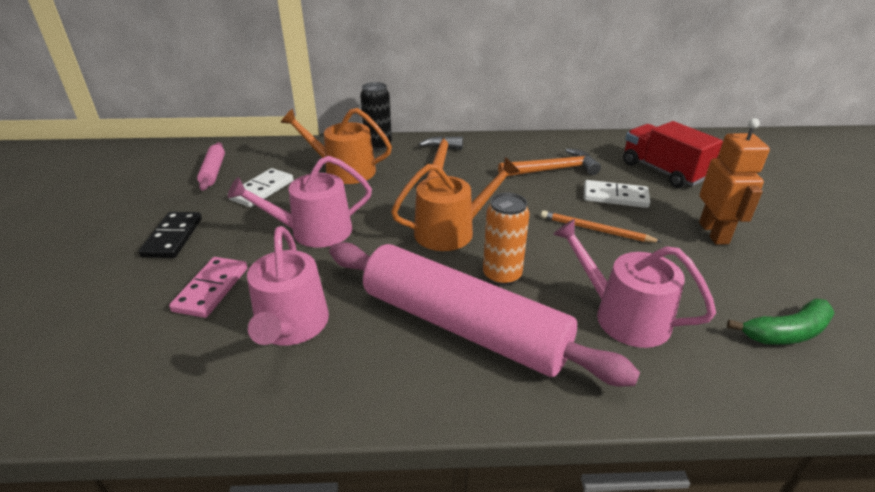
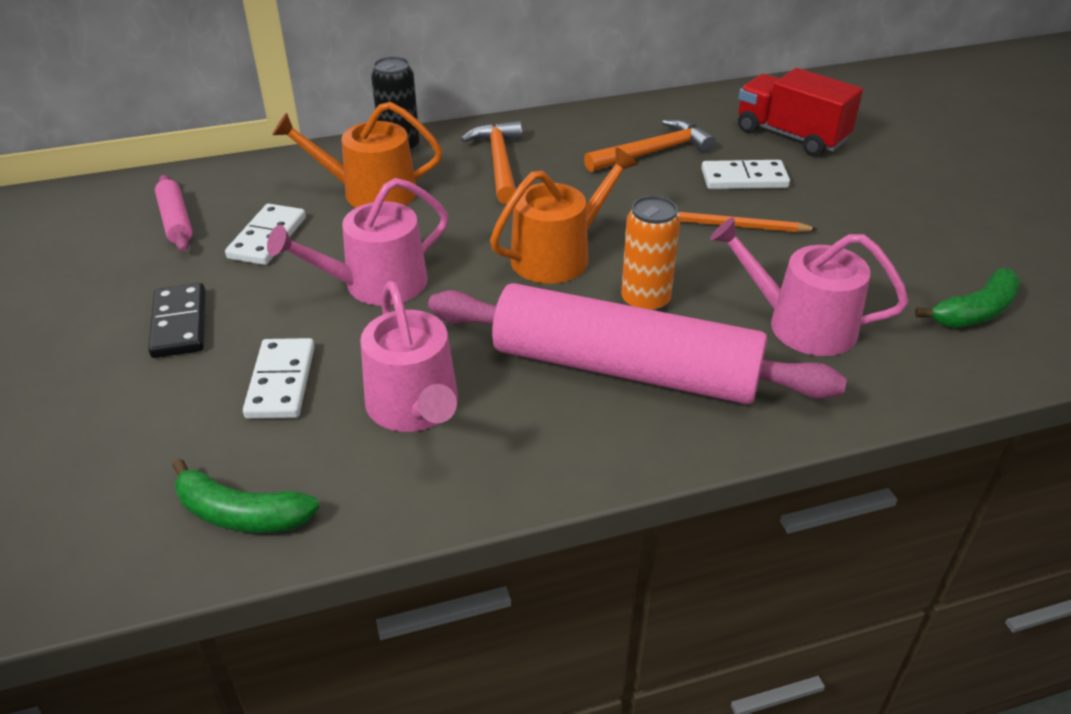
camera: 15 degrees left, 5 degrees up
(123, 385) = (241, 514): none -> green banana
(211, 289) = (281, 382): pink domino -> white domino
(714, 233) = (872, 208): orange robot -> none

